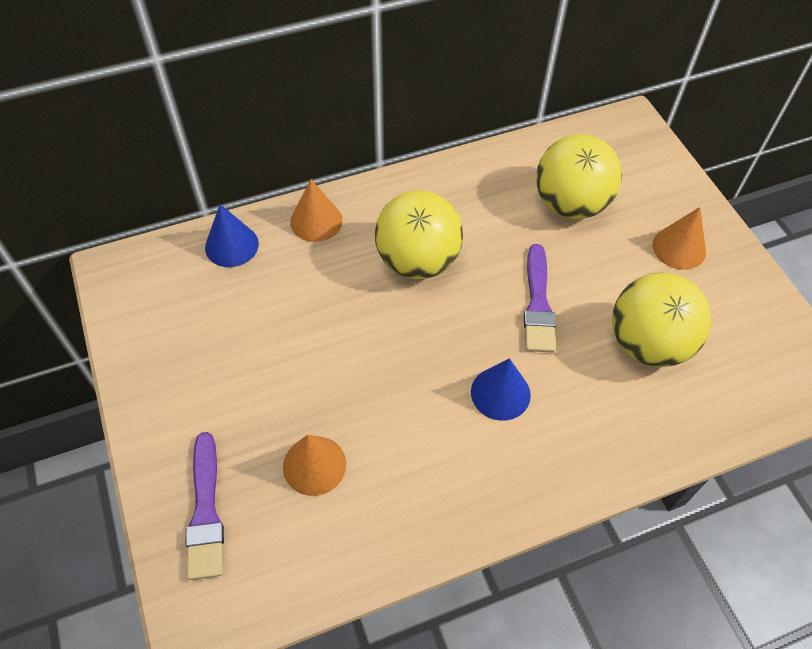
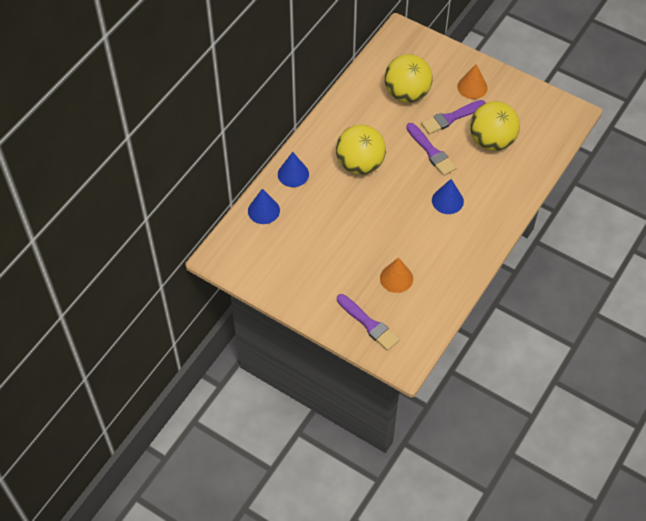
camera: 35 degrees left, 0 degrees up
(316, 221) = (293, 174): orange cone -> blue cone
(609, 273) = (451, 118): none -> purple brush

